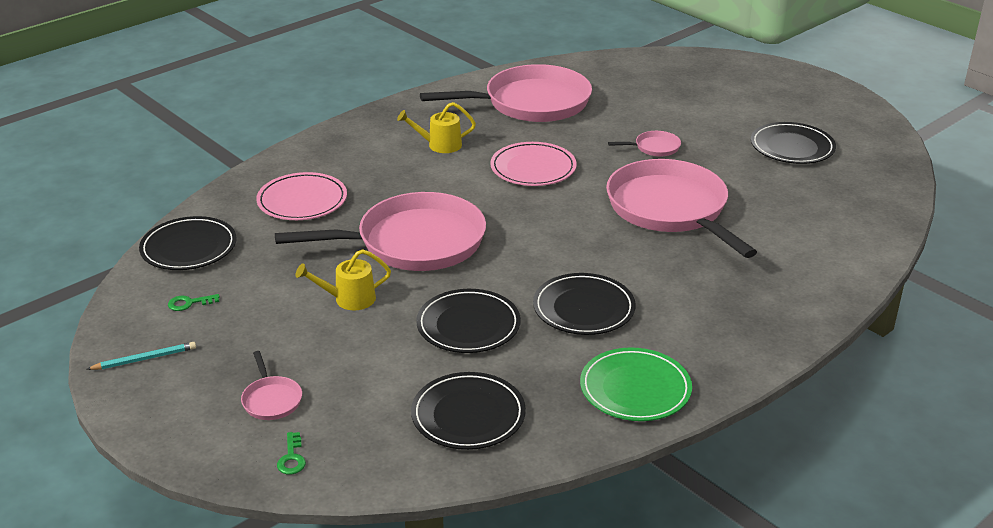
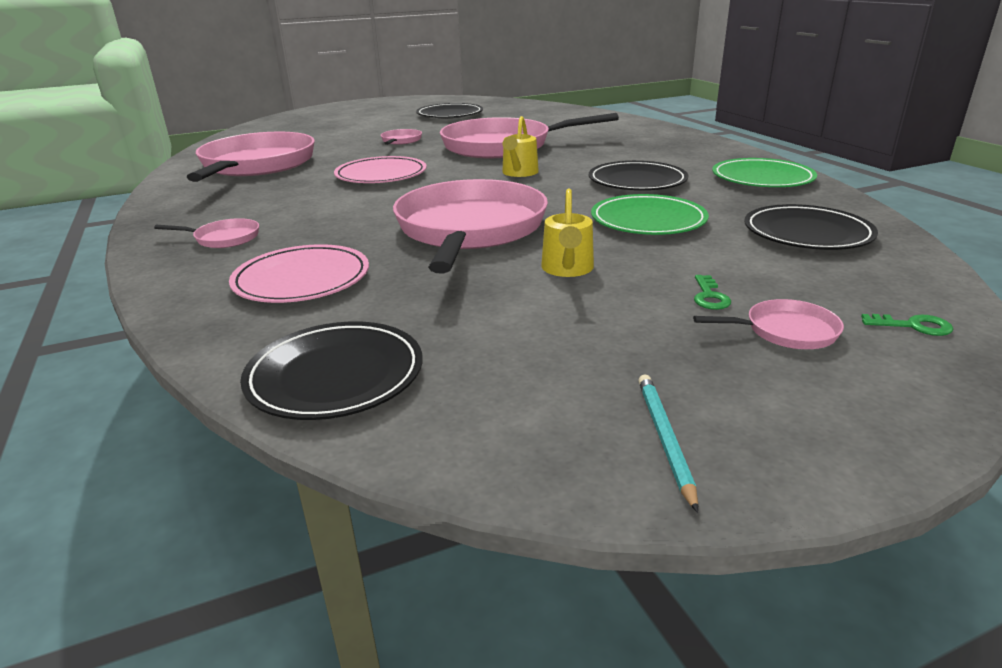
camera: 70 degrees left, 5 degrees down
(189, 303) = (509, 384): green key -> green key (709, 297)
(361, 150) = (224, 238): none -> pink pan
(439, 145) = (278, 203): yellow watering can -> yellow watering can (519, 173)
(468, 325) = (648, 220): black plate -> green plate

